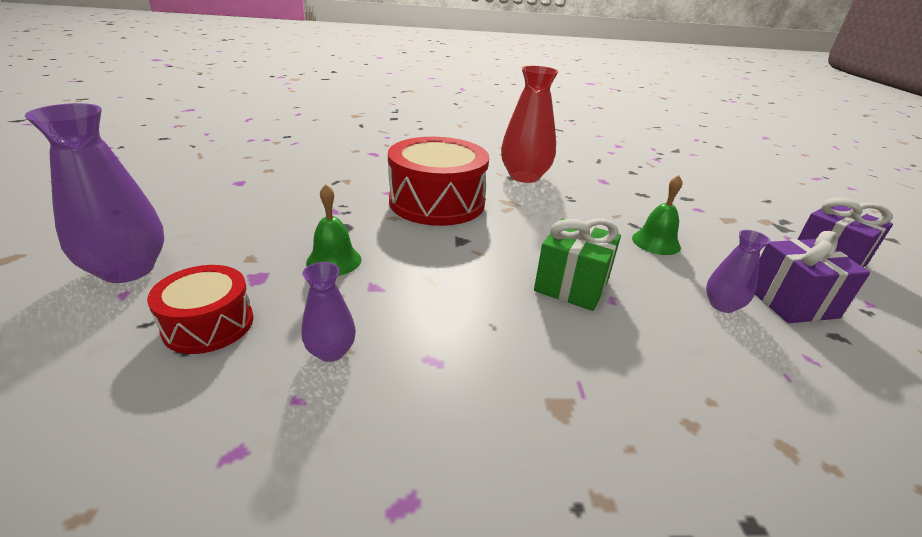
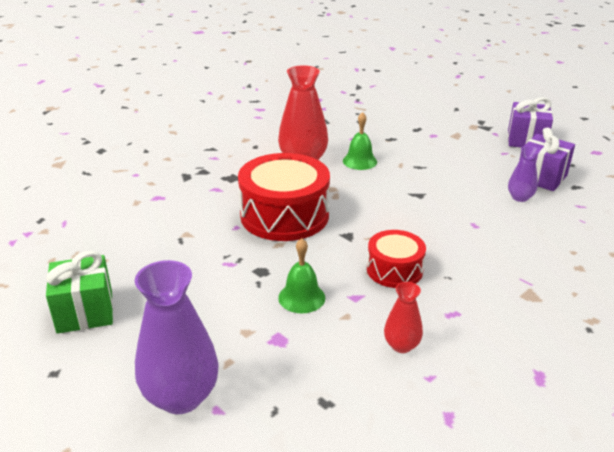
camera: 40 degrees left, 0 degrees up
(208, 324) = (311, 382): red drum -> red drum (394, 270)
(331, 351) = (401, 345): purple vase -> red vase
(571, 285) = (446, 228): green gift -> green gift (85, 312)
(656, 242) = (445, 173): green bell -> green bell (359, 161)

